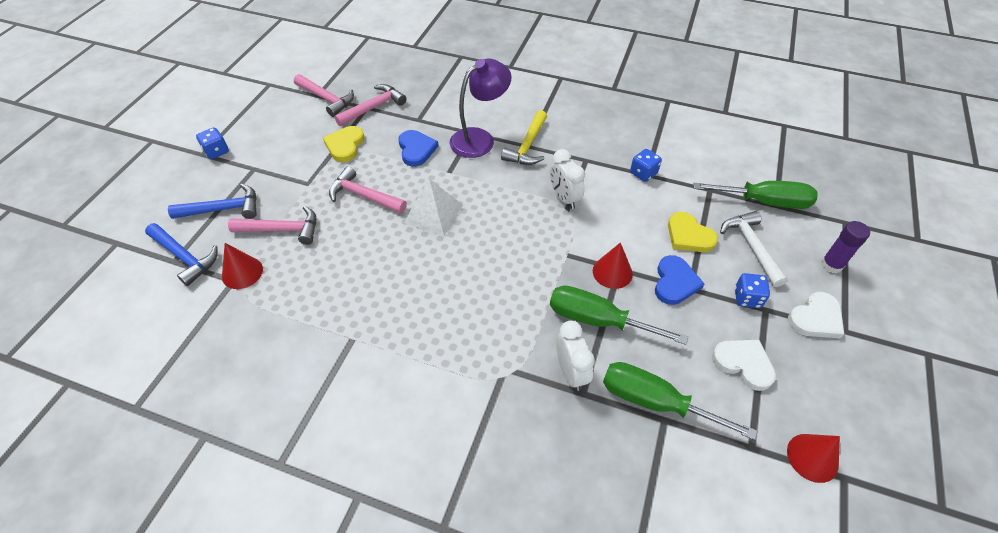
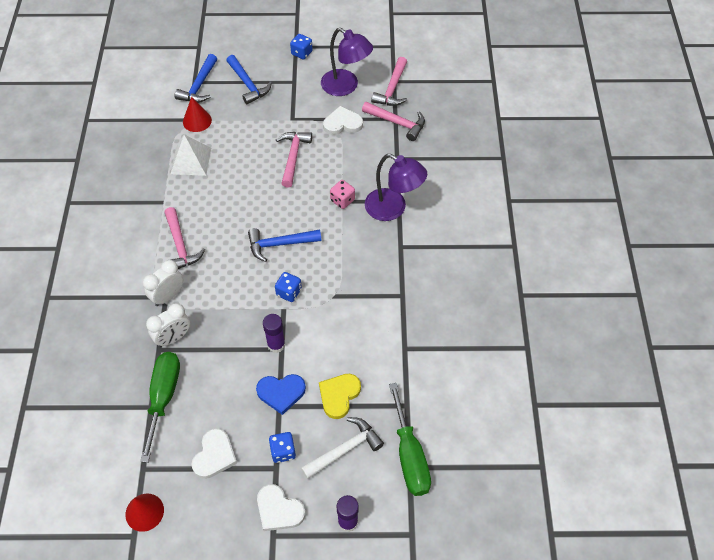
camera: 70 degrees right, 5 degrees up
(282, 230) = (241, 124): pink hammer -> pink hammer (180, 245)
(296, 130) = (346, 86): none -> purple lamp
(345, 145) = (342, 123): yellow heart -> white heart
(416, 149) = (359, 170): blue heart -> none
(433, 213) = (292, 206): white pyramid -> white pyramid (191, 160)
(448, 172) = (342, 200): none -> pink dice
(479, 237) = (280, 244): none -> blue hammer
(527, 146) = (400, 246): yellow hammer -> none
(564, 198) = (346, 290): white clock -> white clock (168, 296)
(597, 320) = (225, 345): green screwdriver -> none
(612, 272) = (276, 345): red cone -> purple glue stick
(643, 173) = (404, 345): blue dice -> blue dice (289, 292)

